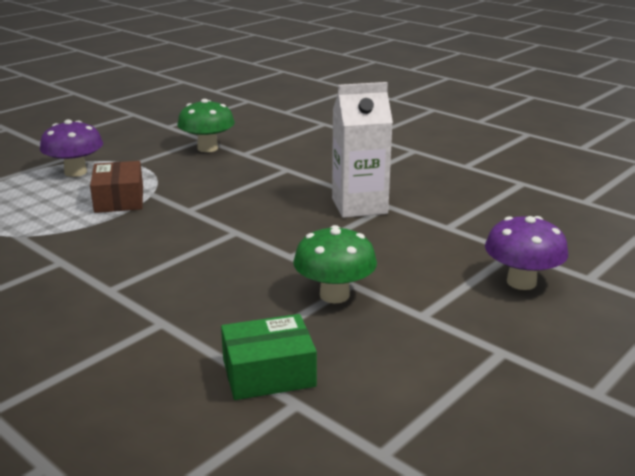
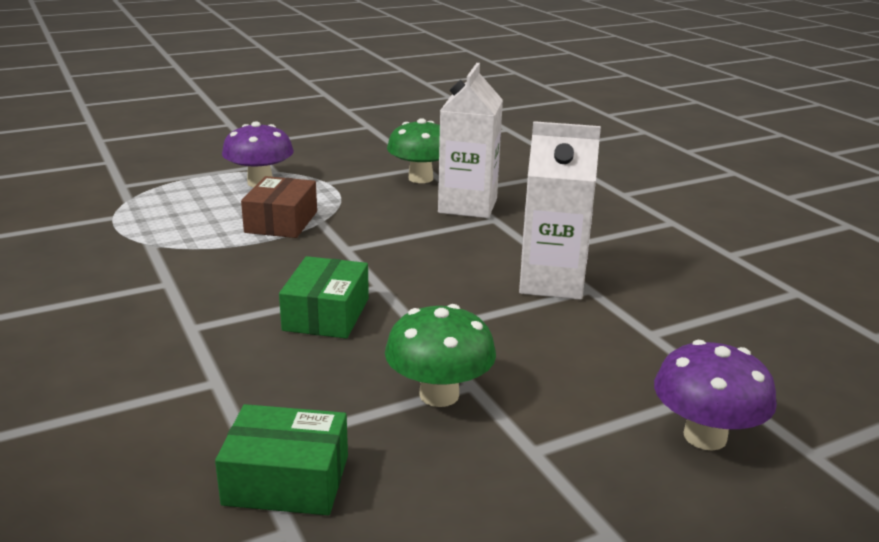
camera: 20 degrees right, 0 degrees up
(210, 259) = (326, 314): none -> green box
(259, 163) = (467, 206): none -> white carton

